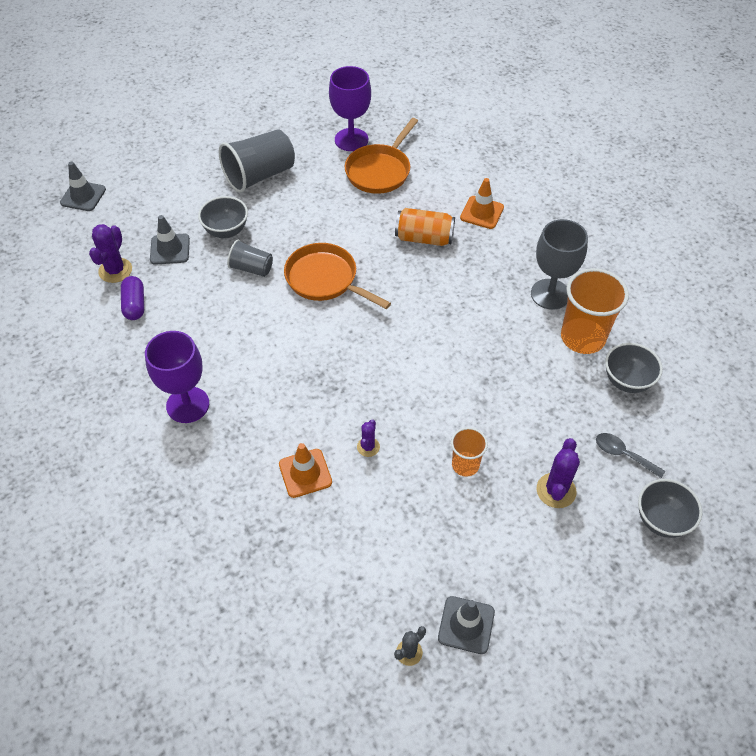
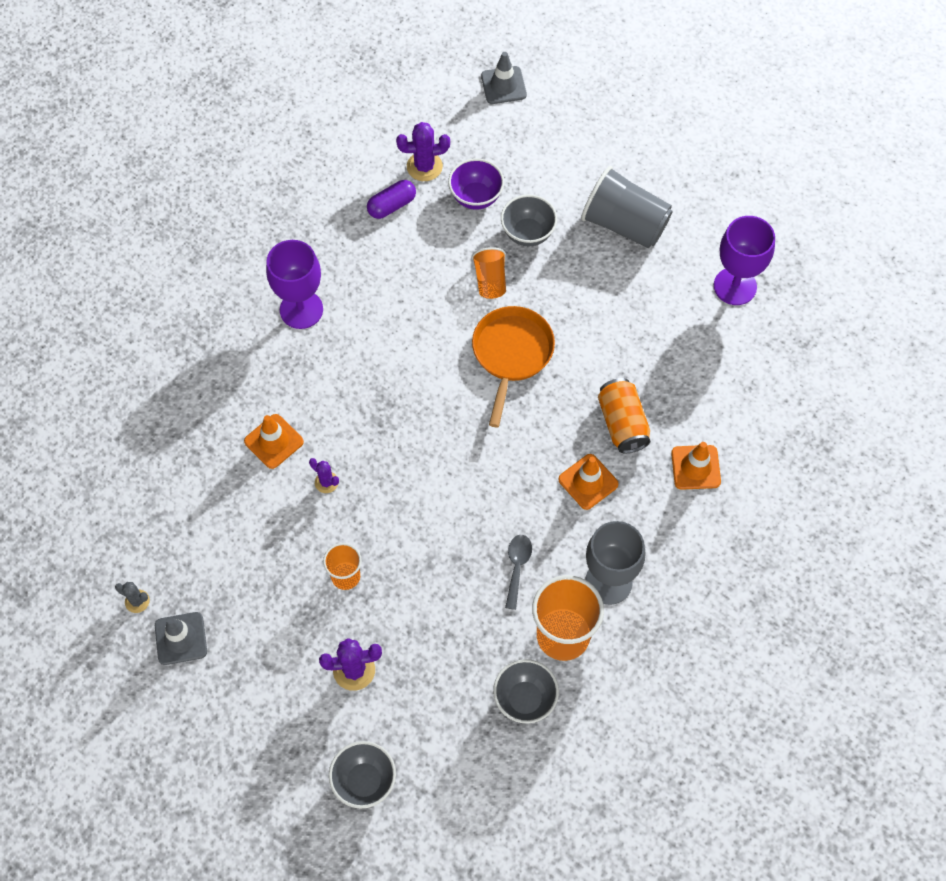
camera: 65 degrees right, 10 degrees up
(170, 249) = (476, 197): grey traffic cone -> purple bowl
(251, 268) = (490, 281): grey cup -> orange cup
(368, 447) = (326, 482): purple cactus -> purple cactus turned 45 degrees clockwise
(380, 171) = (701, 337): orange pan -> none
(461, 275) = (588, 482): none -> orange traffic cone
(623, 454) = (426, 722): grey spoon -> grey spoon (517, 567)

